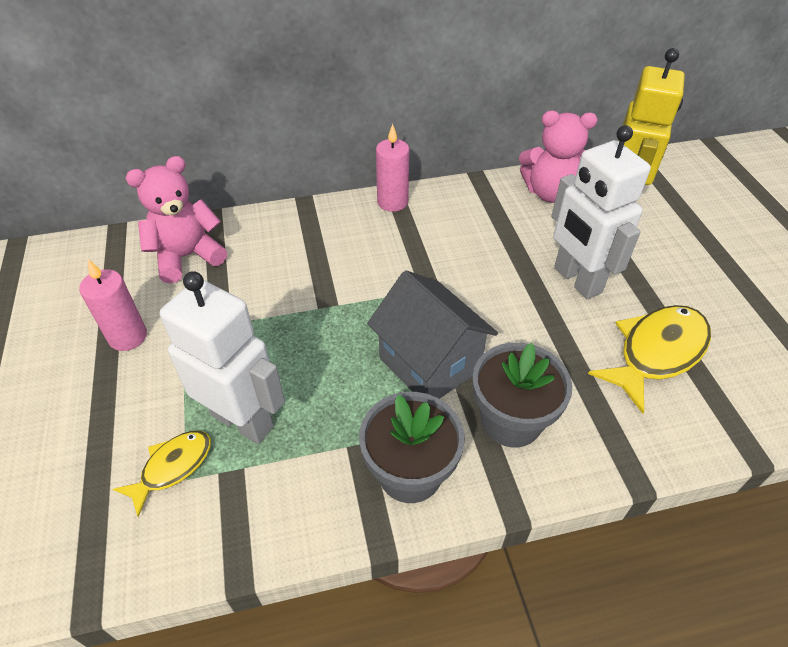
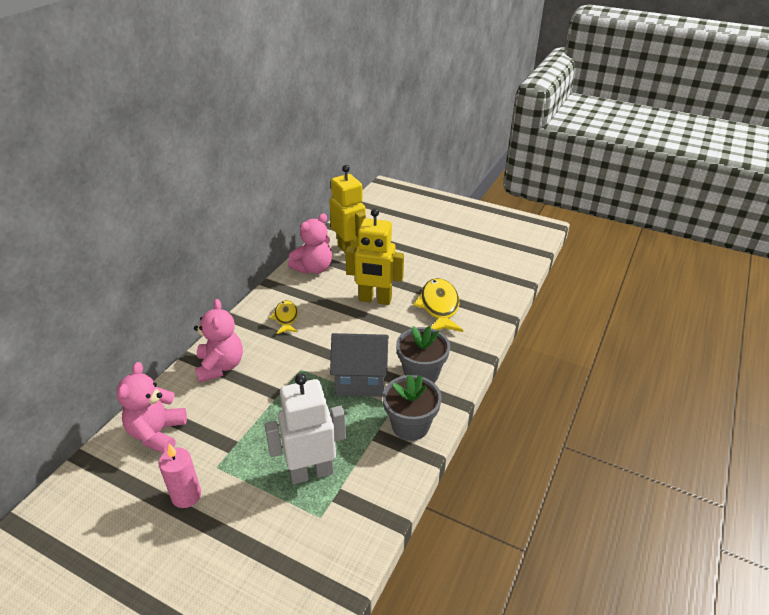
camera: 50 degrees left, 10 degrees down
(172, 467) = (307, 519): yellow fish -> yellow fish (286, 318)
(317, 233) = (220, 366): none -> pink teddy bear
(392, 202) = (240, 323): pink candle -> none
(576, 280) = (375, 300): white robot -> yellow robot

